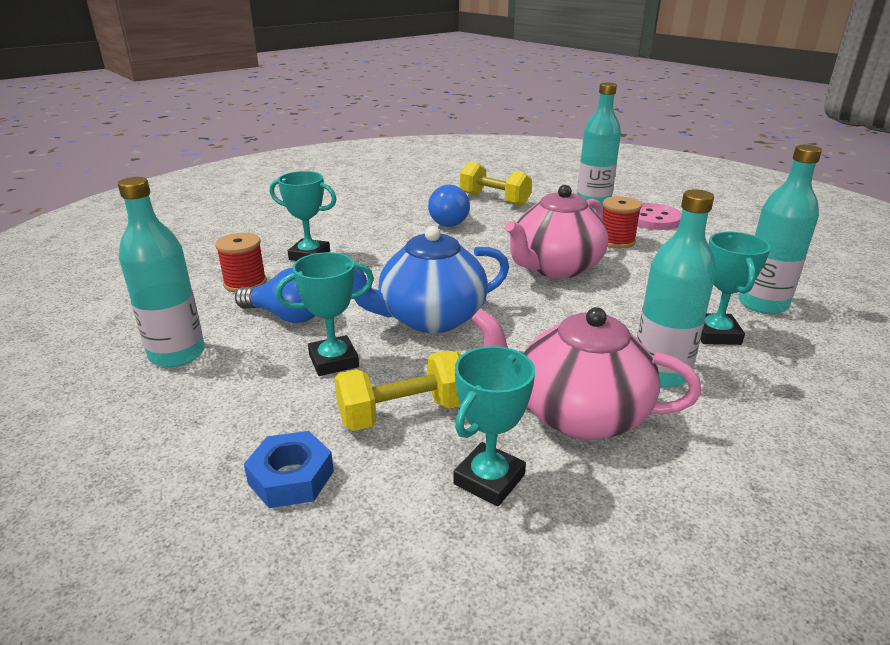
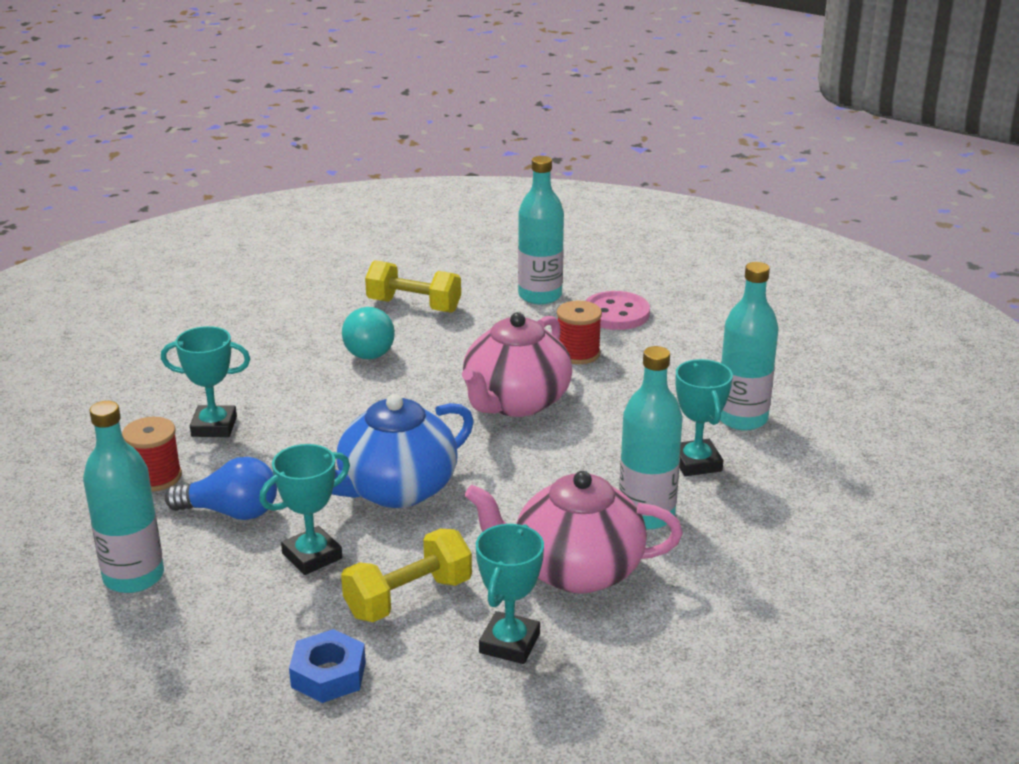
camera: 15 degrees left, 0 degrees up
(450, 221) = (369, 348): blue light bulb -> turquoise light bulb

